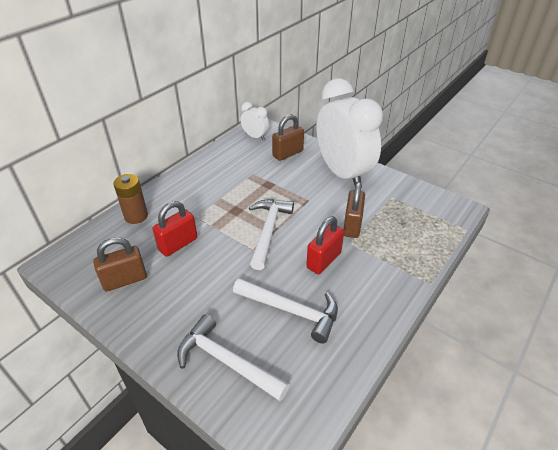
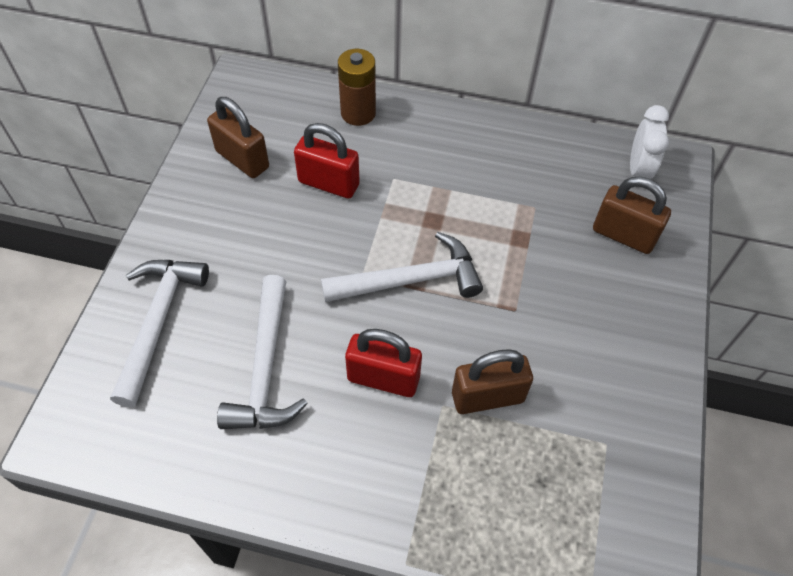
camera: 65 degrees right, 15 degrees up
(342, 174) = (622, 341): white clock -> none

